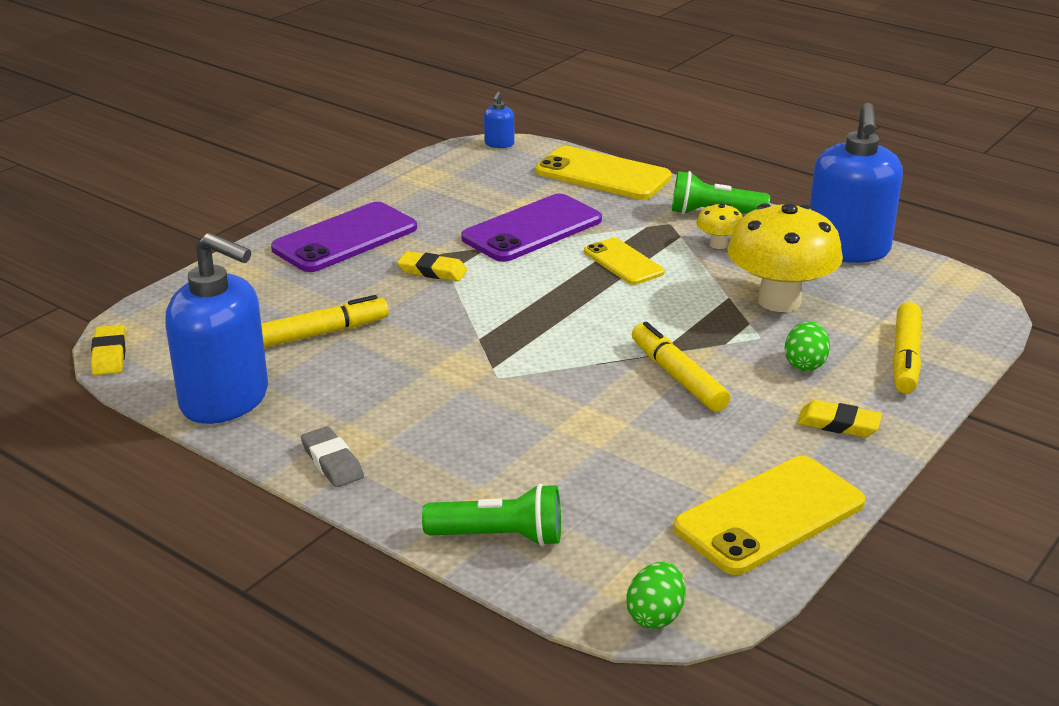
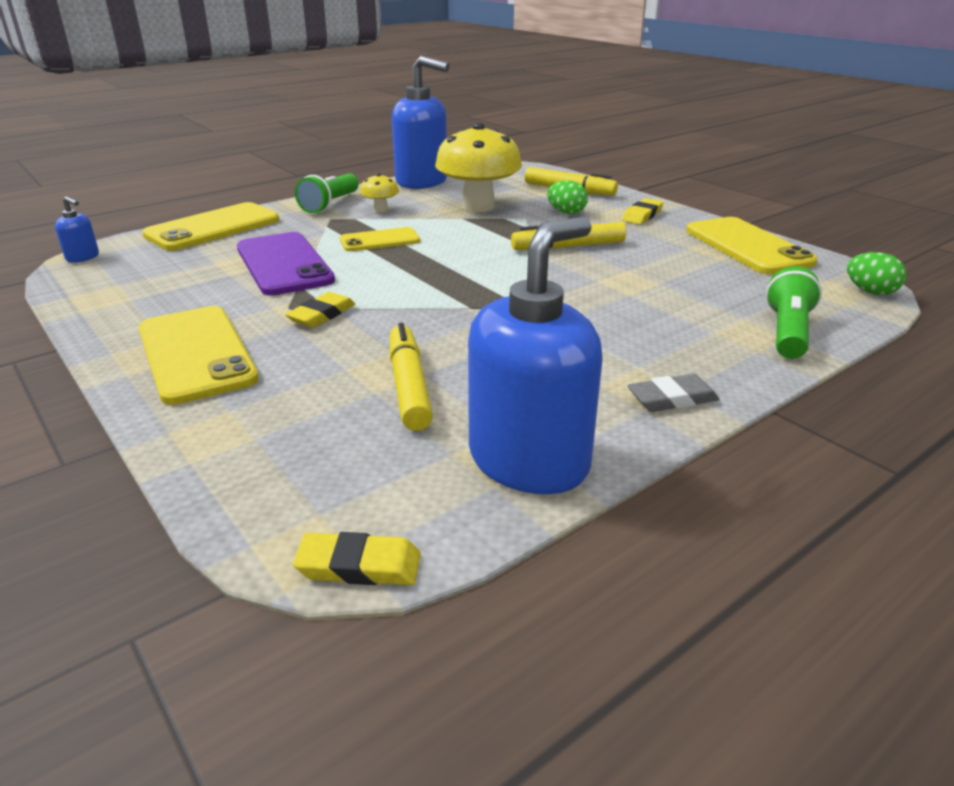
camera: 75 degrees left, 0 degrees up
(345, 238) = (196, 354): purple phone -> yellow phone

